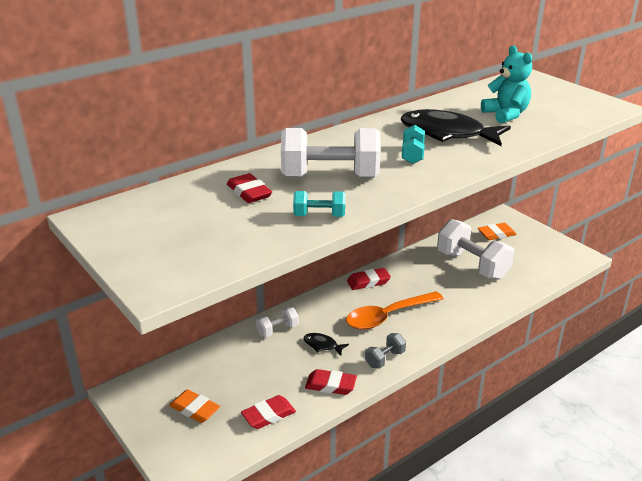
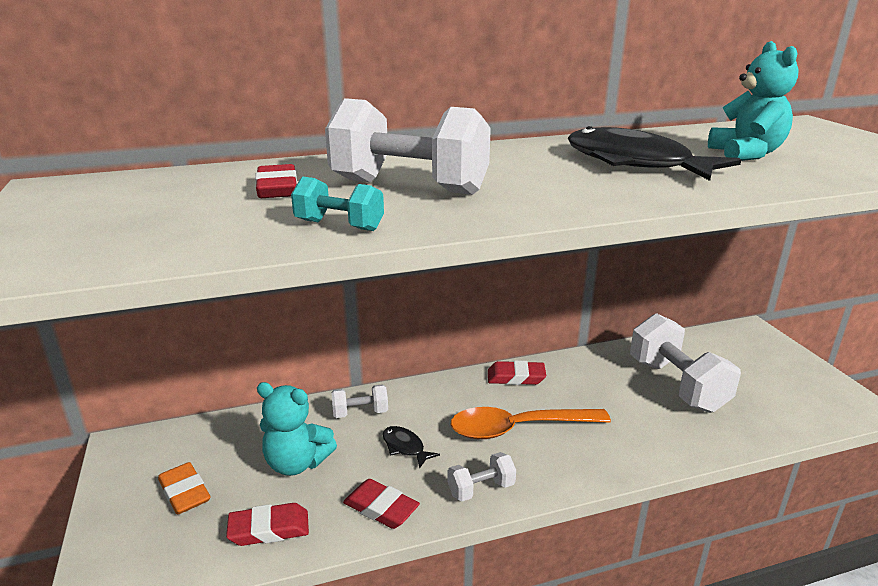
camera: 20 degrees right, 5 degrees down
(257, 372) = (297, 463): none -> turquoise teddy bear
(385, 359) = (481, 489): grey dumbbell -> white dumbbell
(412, 155) = (558, 178): turquoise dumbbell -> none
(496, 234) = (730, 351): orange eraser -> none

